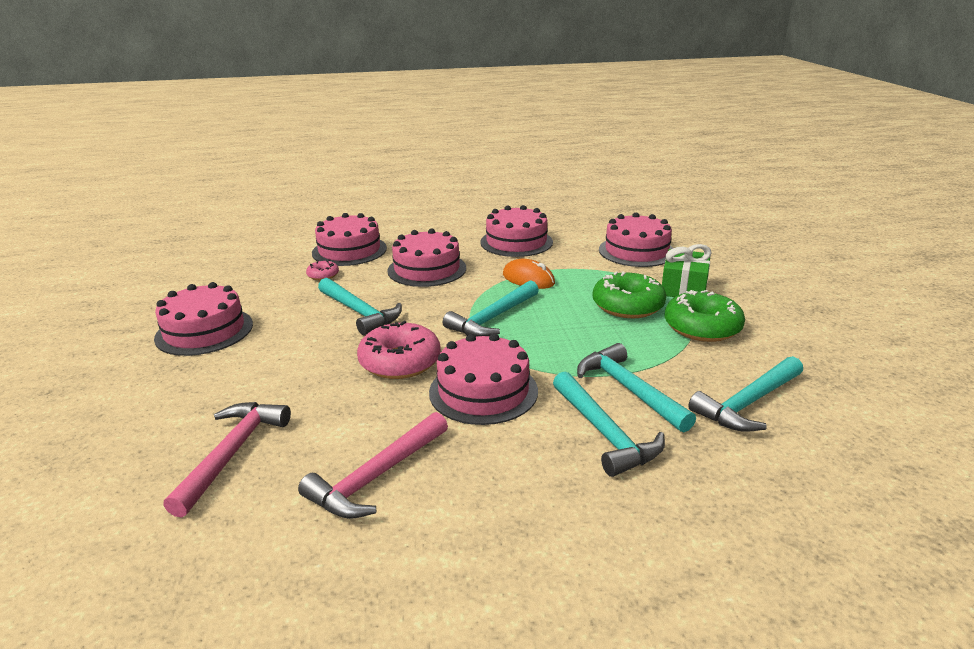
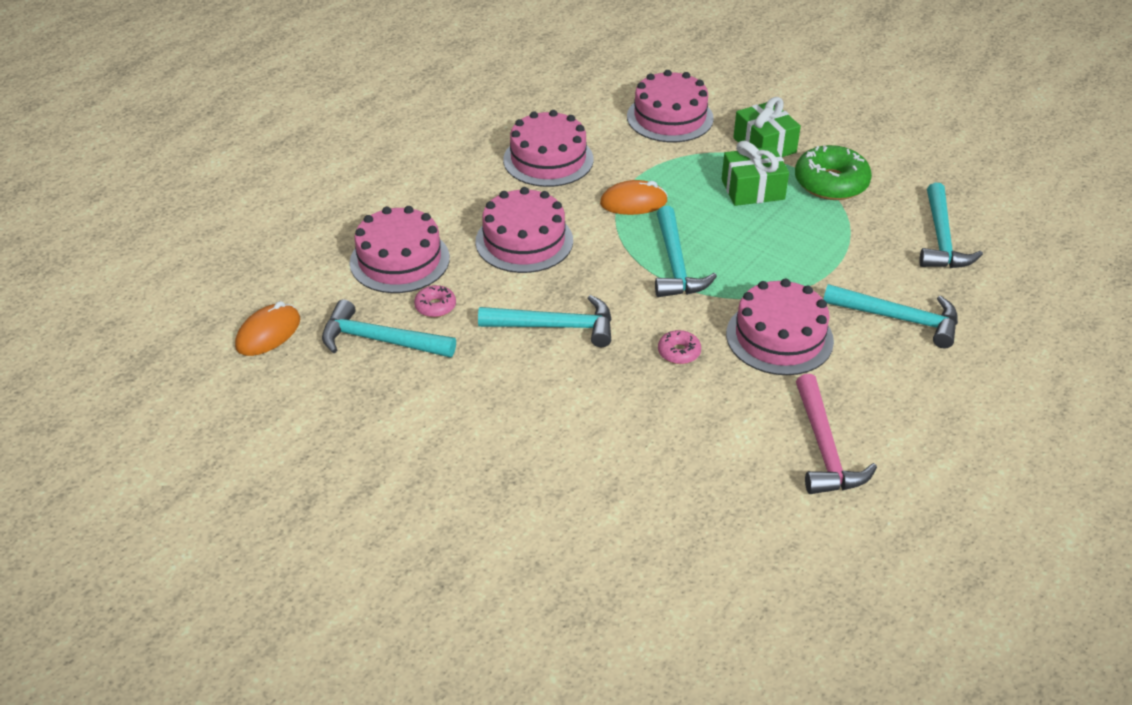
camera: 45 degrees left, 15 degrees up
(204, 331) = (451, 436): pink cake -> none
(231, 453) = (704, 507): pink hammer -> none
(235, 251) = (268, 333): none -> orange mouse
(400, 362) = (679, 352): pink donut -> pink donut, size x0.49
(628, 306) = (752, 189): green donut -> green gift
(629, 390) = (864, 273): turquoise hammer -> turquoise hammer (380, 340)

